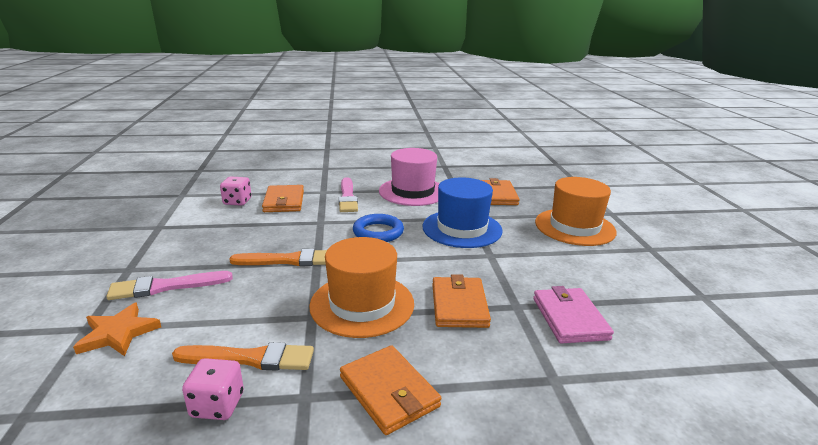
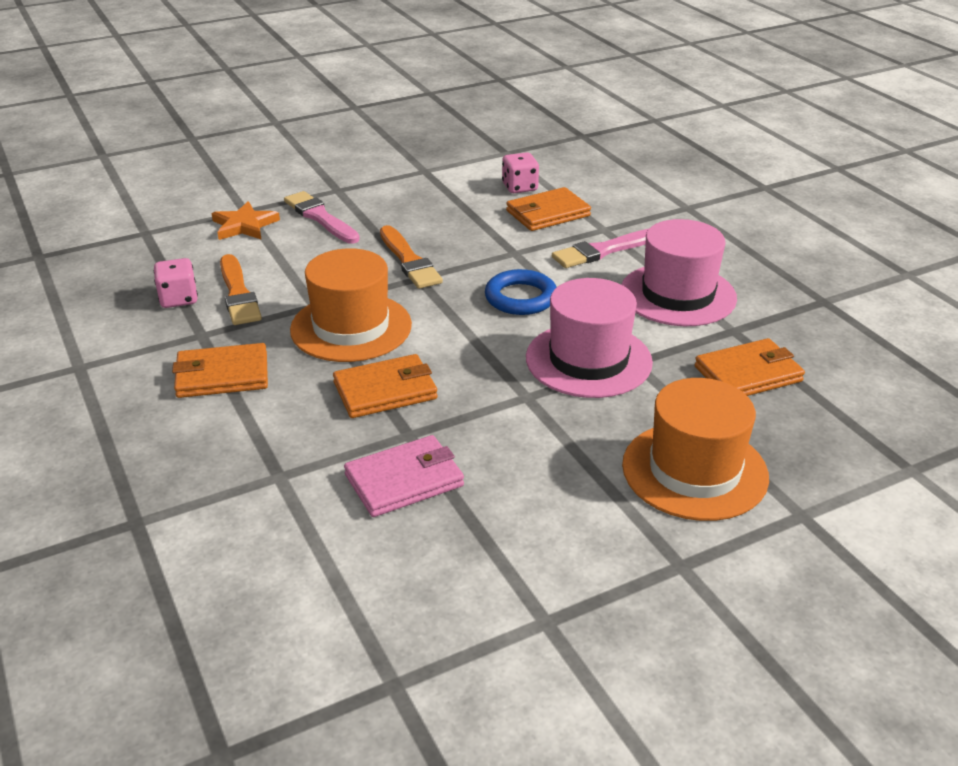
camera: 70 degrees right, 10 degrees up
(389, 392) = (222, 375): orange wallet -> orange wallet turned 45 degrees clockwise
(462, 228) = (588, 360): blue hat -> pink hat

